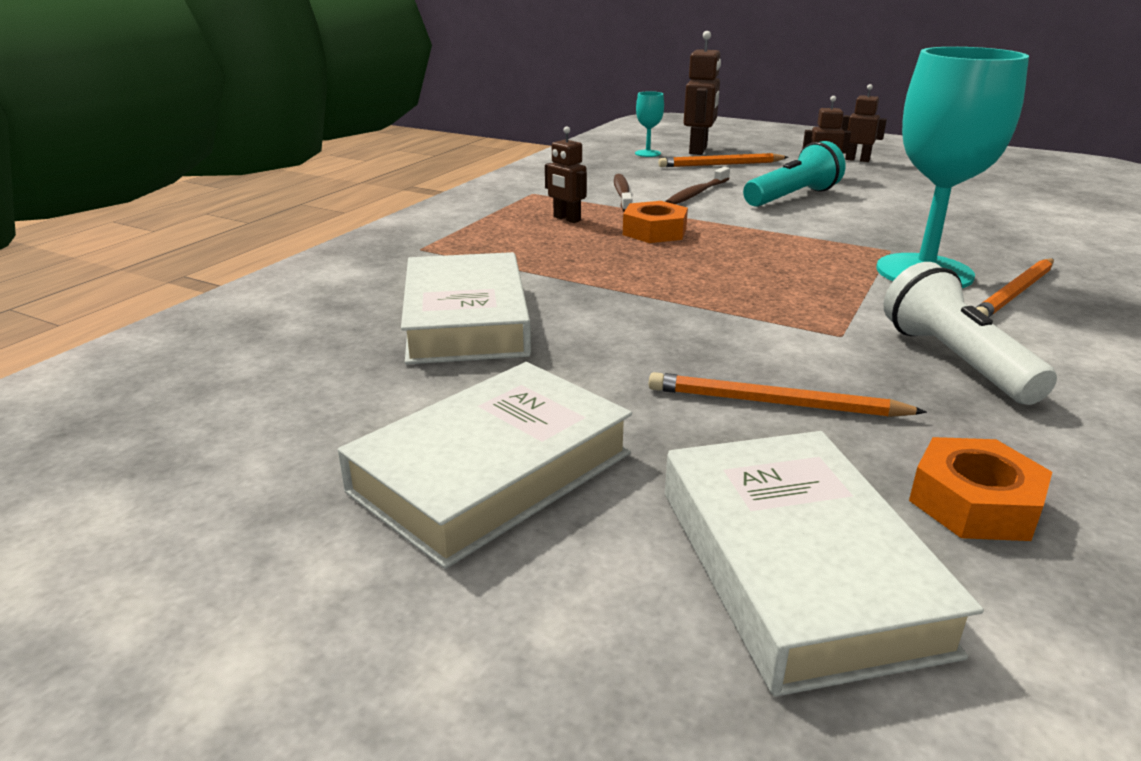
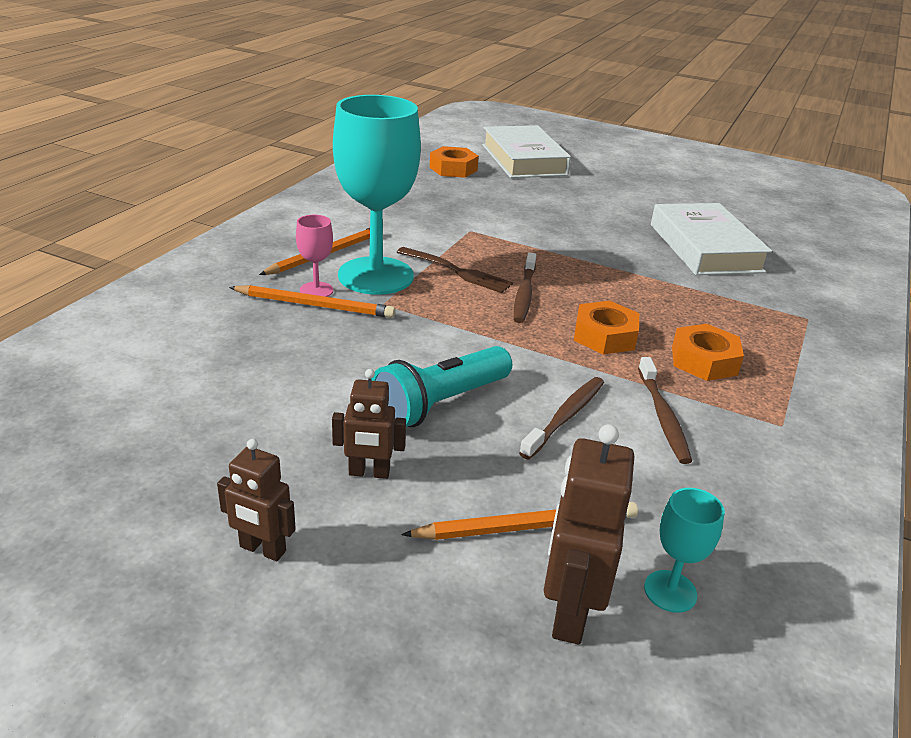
camera: 175 degrees right, 5 degrees up
(492, 472) = (636, 184): white book -> none
(566, 219) = (704, 361): brown robot -> orange nut
(739, 260) = (524, 294): none -> brown toothbrush
(774, 403) = (519, 200): orange pencil -> orange pencil (315, 305)
(829, 279) = (457, 271): none -> brown fork
(955, 361) = (414, 214): white flashlight -> none
(974, 258) = (316, 290): none -> pink goblet

